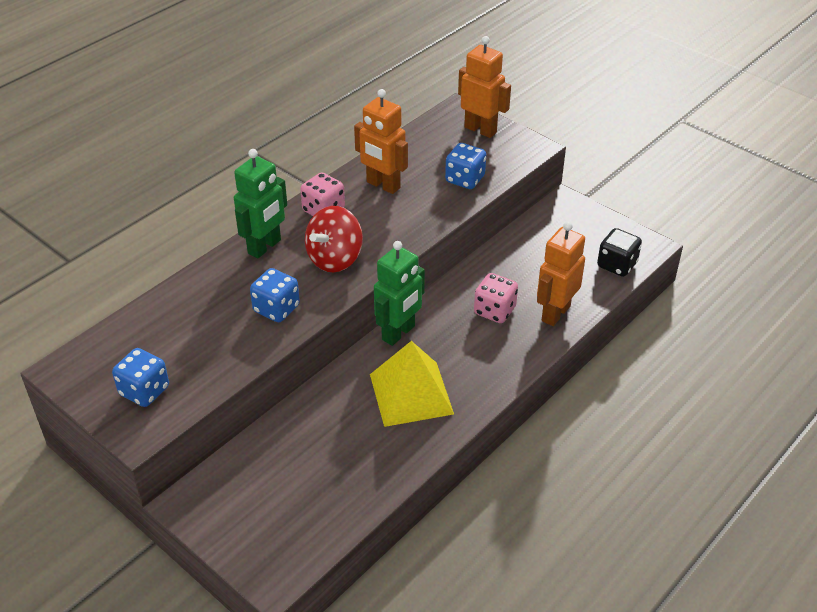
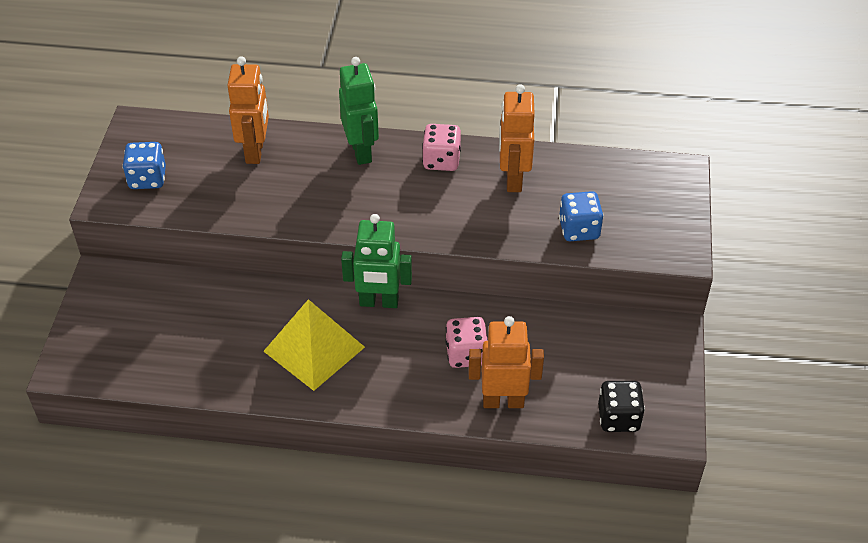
camera: 55 degrees right, 5 degrees up
(265, 247) = (361, 151): green robot -> green robot turned 105 degrees counterclockwise
(276, 309) = (295, 200): blue dice -> none
(335, 259) = (386, 201): red spinning top -> none
(480, 129) = (667, 202): orange robot -> orange robot (255, 151)

